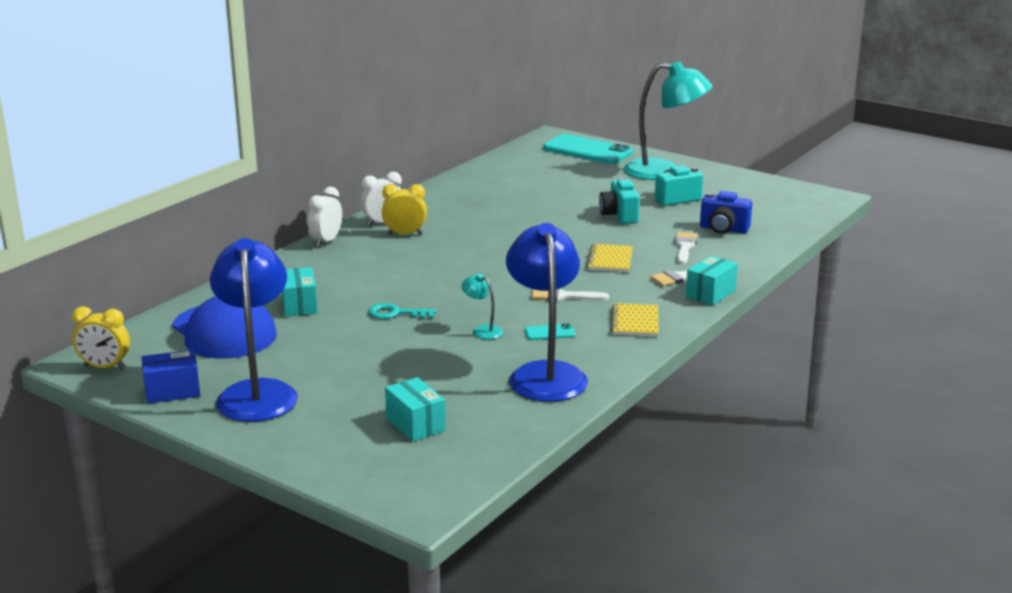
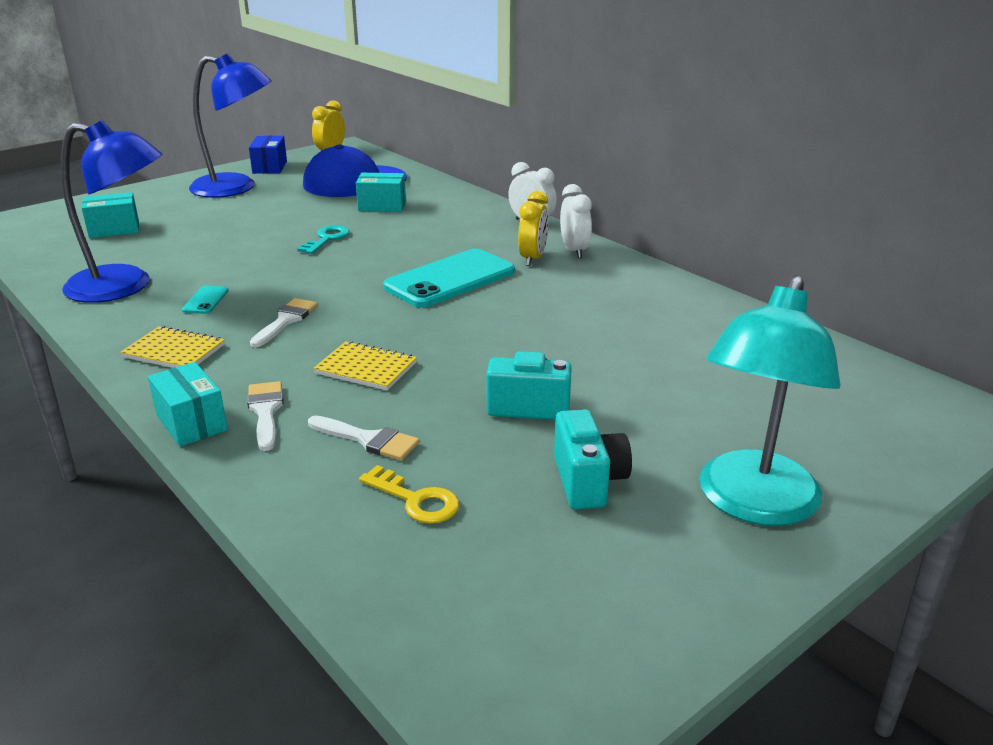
camera: 105 degrees right, 5 degrees up
(482, 330) = (248, 270): turquoise lamp -> none
(587, 150) = (883, 436): turquoise phone -> turquoise phone (450, 279)
(723, 229) = (415, 500): blue camera -> yellow key

